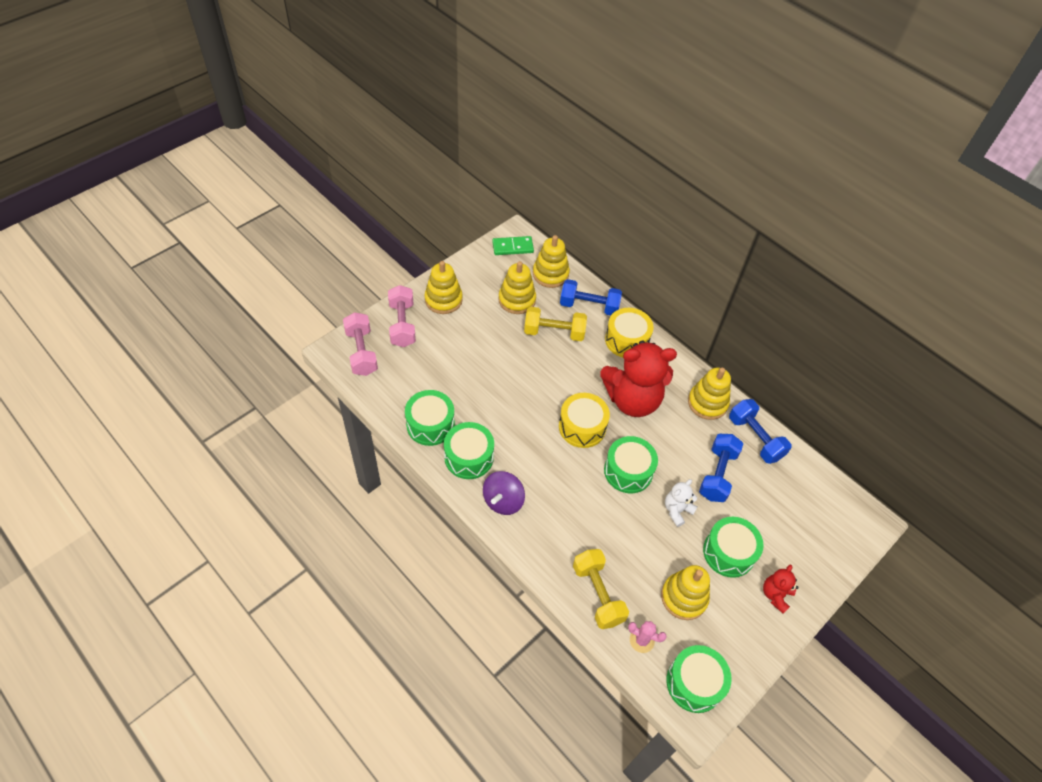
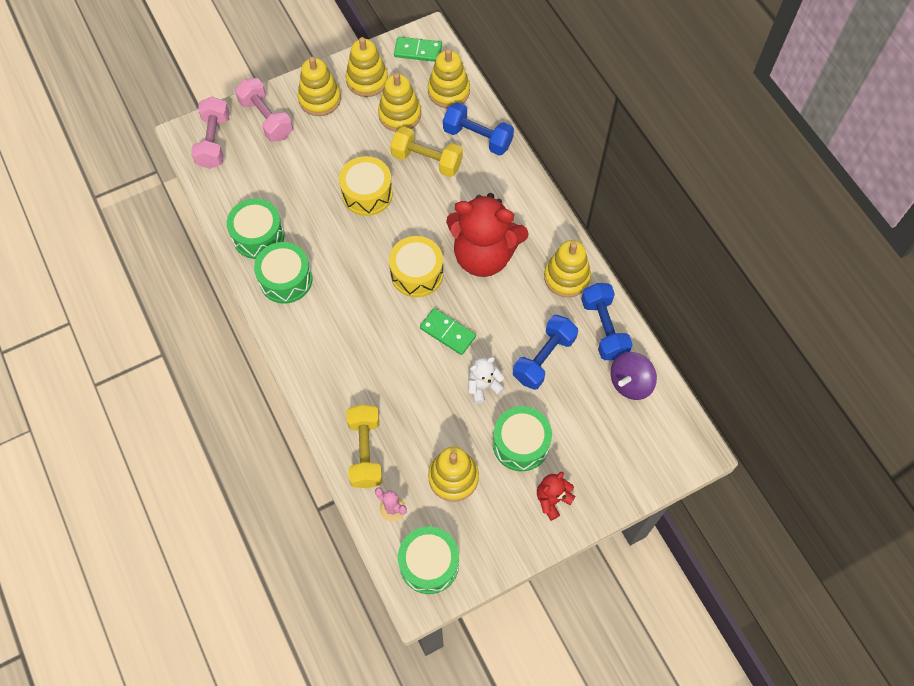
camera: 20 degrees right, 10 degrees up
(402, 324) = (266, 119): pink dumbbell -> pink dumbbell turned 45 degrees counterclockwise
(478, 277) = (367, 80): none -> yellow stacking toy
(503, 501) = (304, 333): purple spinning top -> purple spinning top (630, 383)
(626, 340) = (504, 186): yellow drum -> yellow drum (367, 194)
(628, 471) = (448, 332): green drum -> green domino

